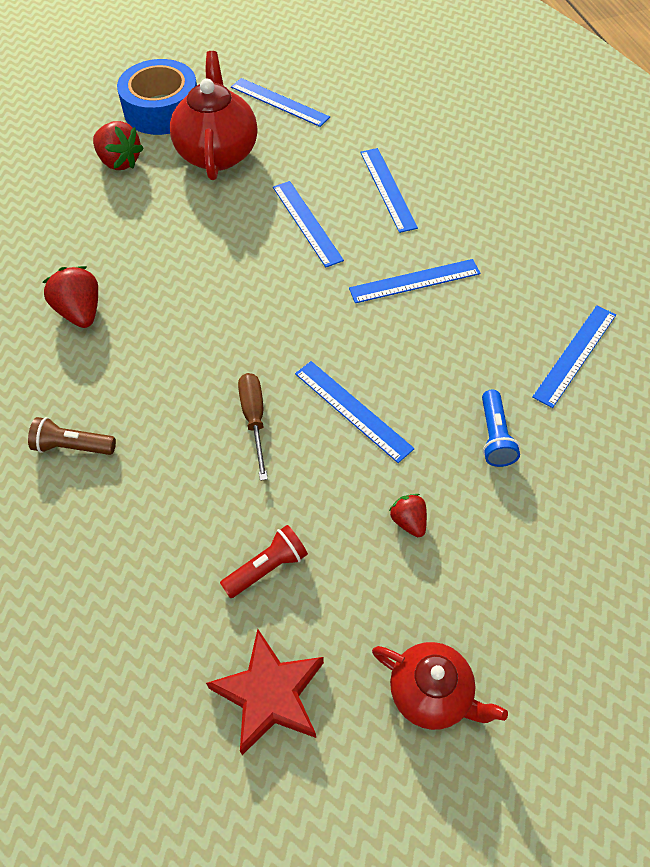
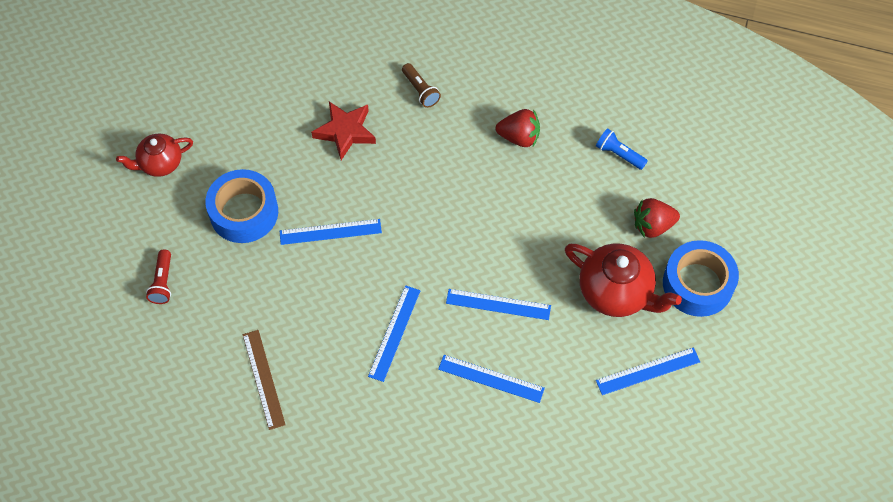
camera: 125 degrees right, 5 degrees up
(73, 446) = (420, 90): brown flashlight -> brown flashlight turned 105 degrees clockwise
(254, 419) = (366, 181): brown screwdriver -> none
(267, 568) = (276, 136): red flashlight -> red flashlight (162, 282)
(270, 694) = (217, 103): red star -> red star (345, 132)
(409, 521) = (244, 212): red strawberry -> blue tape
(494, 436) = (252, 290): blue flashlight -> blue flashlight (619, 154)
(575, 355) = (263, 379): blue ruler -> brown ruler

